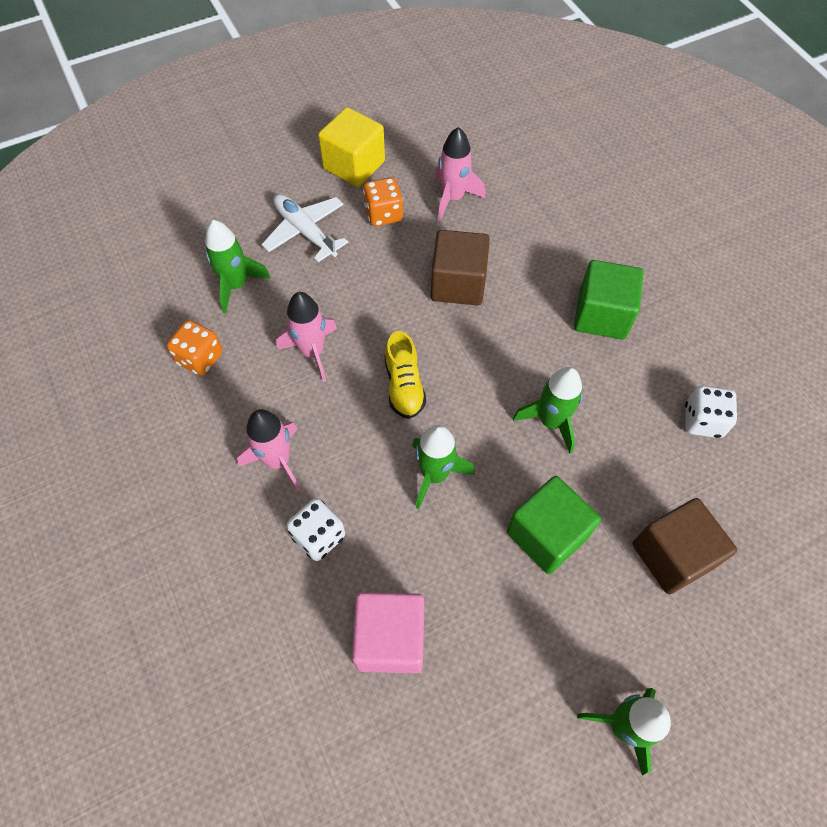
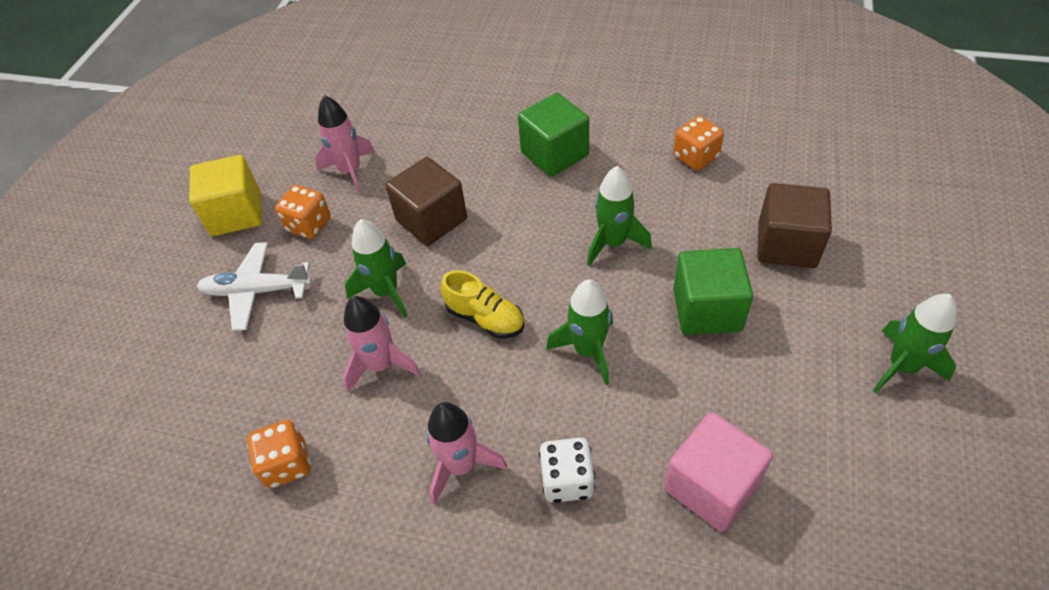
camera: 45 degrees left, 10 degrees down
(236, 285) = (245, 381): green rocket -> green rocket (386, 292)
(703, 421) = (695, 157): white dice -> orange dice

